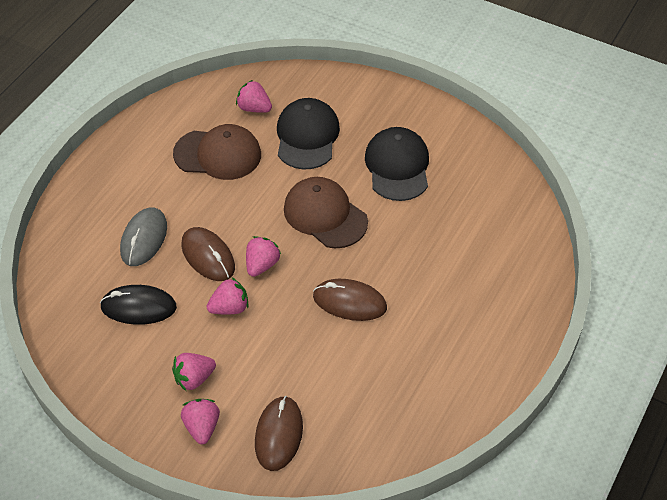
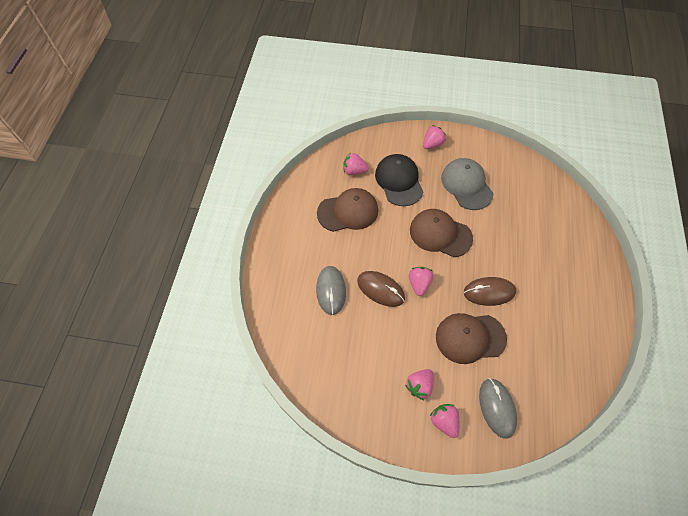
camera: 20 degrees left, 10 degrees up
(138, 307) = (354, 344): black mouse -> none
(229, 308) = (415, 323): pink strawberry -> pink strawberry (432, 144)
(278, 435) = (497, 408): brown mouse -> grey mouse
(291, 346) = (470, 338): none -> brown cap
(397, 166) = (466, 185): black cap -> grey cap

